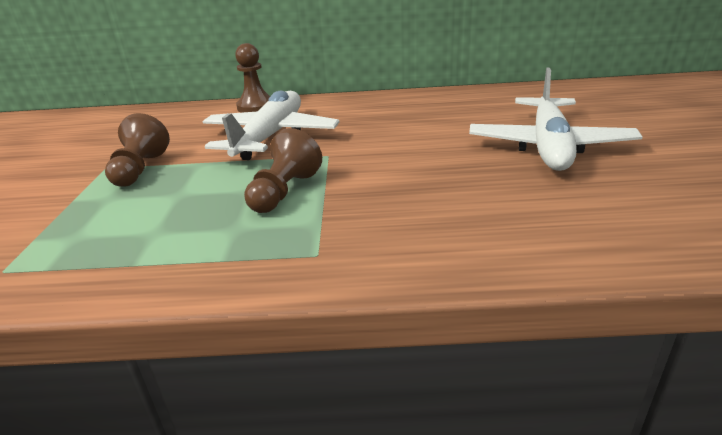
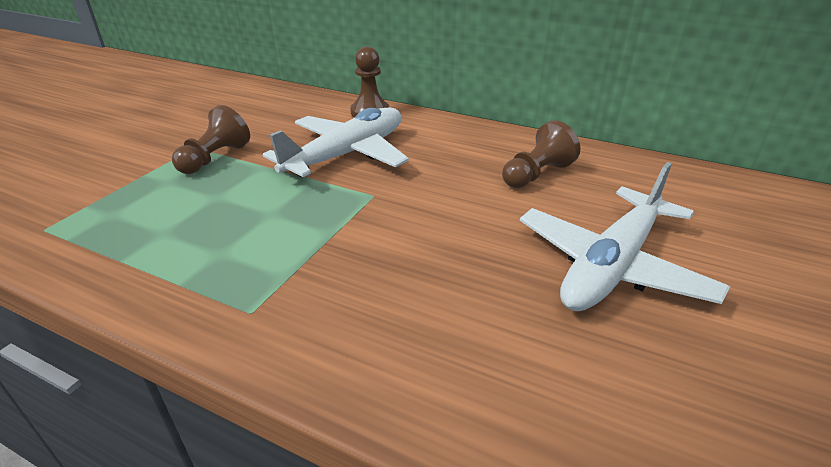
camera: 25 degrees right, 5 degrees up
(284, 192) = (294, 227): brown pawn -> brown pawn (536, 174)

